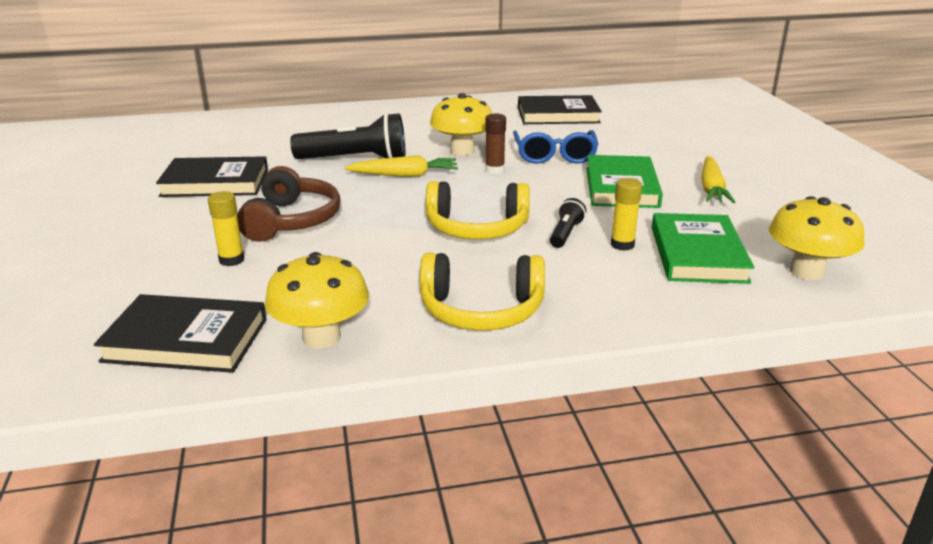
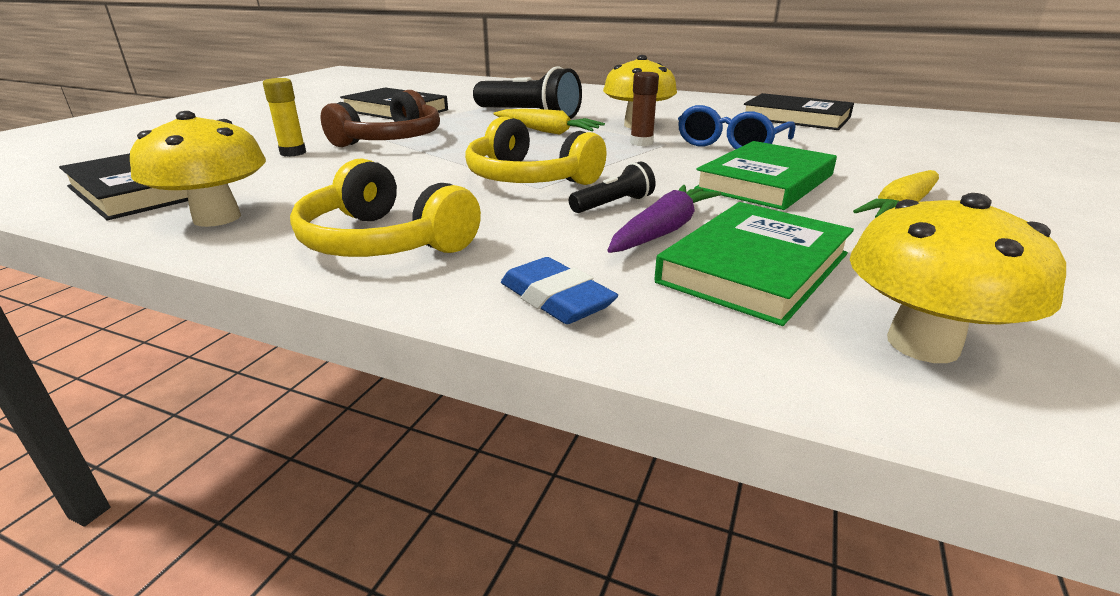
camera: 35 degrees right, 0 degrees up
(622, 245) = (663, 231): yellow glue stick -> purple carrot
(639, 308) = (556, 299): none -> blue eraser

